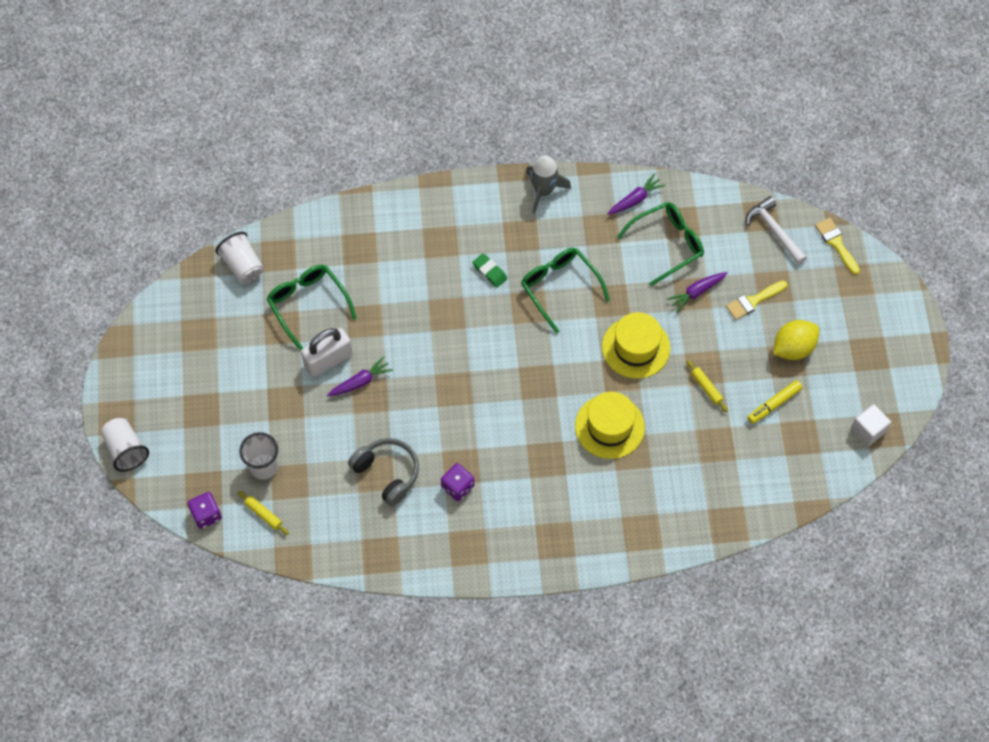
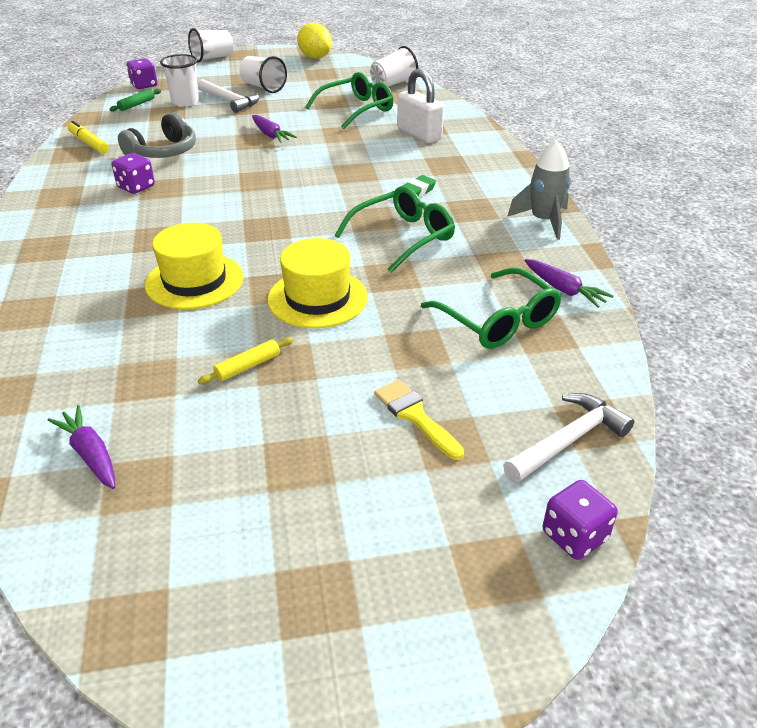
camera: 85 degrees right, 25 degrees down
(232, 391) = (263, 87): none -> white cup
(263, 514) = (136, 104): yellow rolling pin -> green rolling pin
(267, 423) = (230, 101): none -> white hammer
(328, 360) = (295, 120): white padlock -> white padlock (419, 134)
(696, 292) = (419, 351): purple carrot -> purple carrot (90, 454)
(774, 404) = (209, 446): yellow marker -> yellow marker (89, 143)
(793, 348) = (324, 471): yellow lemon -> yellow lemon (315, 57)
(836, 243) = (574, 536): yellow brush -> purple dice
(868, 430) = (131, 596): white cube -> none

